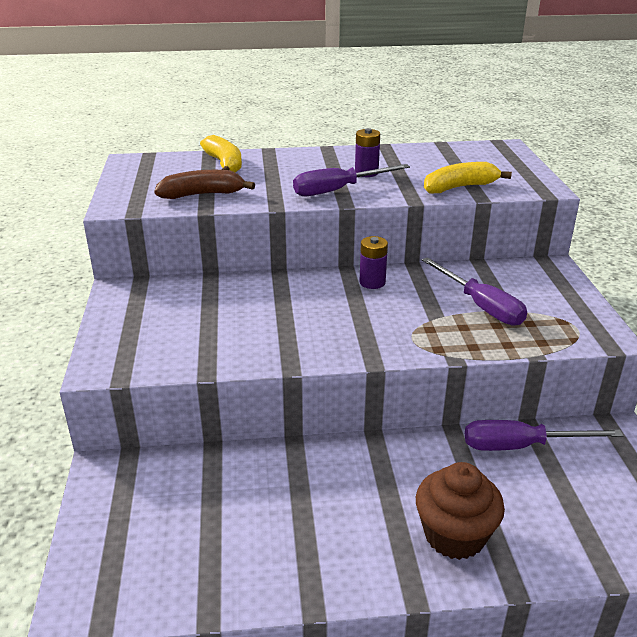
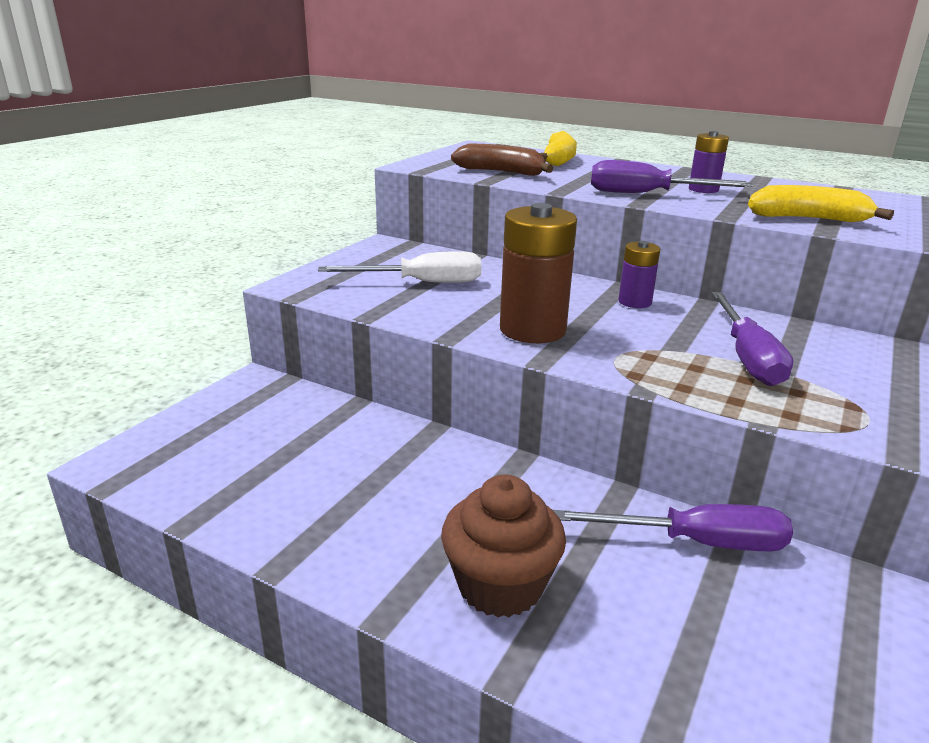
camera: 35 degrees right, 5 degrees down
(205, 322) = (421, 283): none -> white screwdriver
(337, 336) = (532, 330): none -> brown battery
(521, 446) = (695, 542): purple screwdriver -> purple screwdriver turned 150 degrees clockwise

